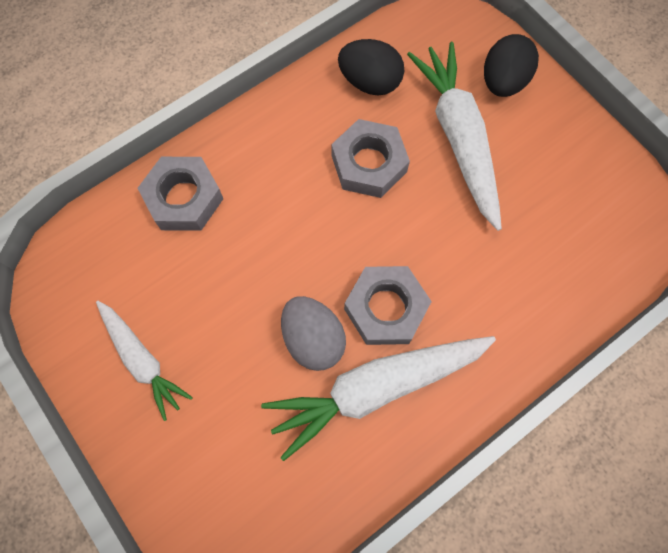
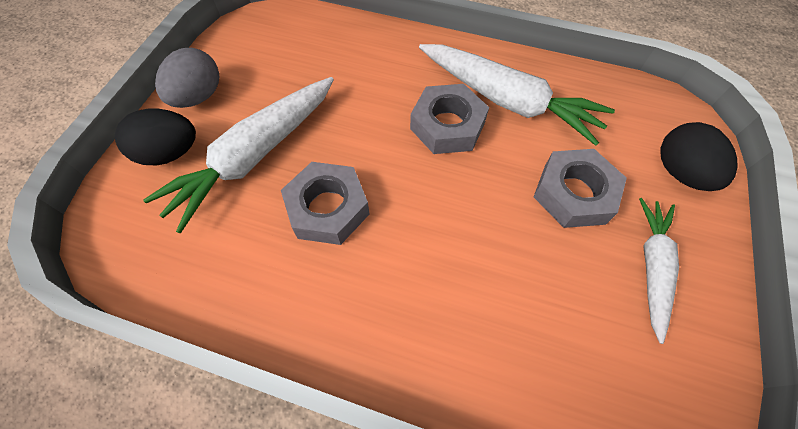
camera: 125 degrees left, 10 degrees down
(184, 198) = (490, 354): grey nut -> grey nut (574, 194)
(313, 339) = (513, 156): grey egg -> grey egg (198, 97)
(370, 82) = (230, 262): black egg -> black egg (680, 172)

